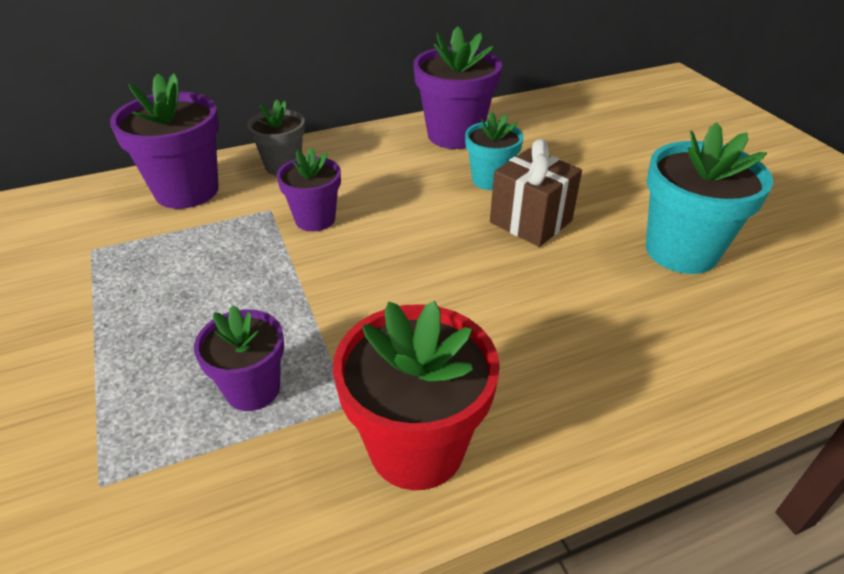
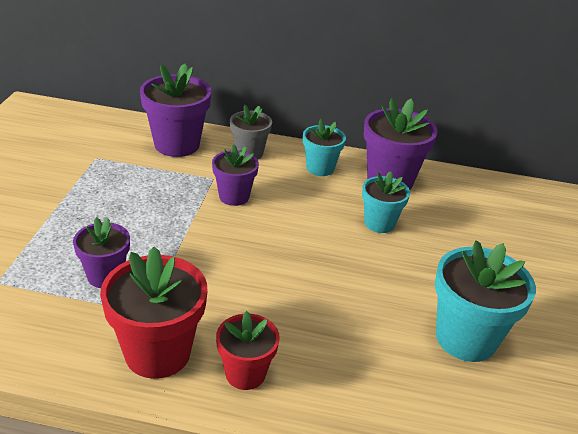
camera: 30 degrees right, 5 degrees down
(375, 151) = (320, 168): none -> turquoise flower pot
(530, 221) = (375, 264): brown gift -> none
(536, 409) = (245, 373): none -> red flower pot

